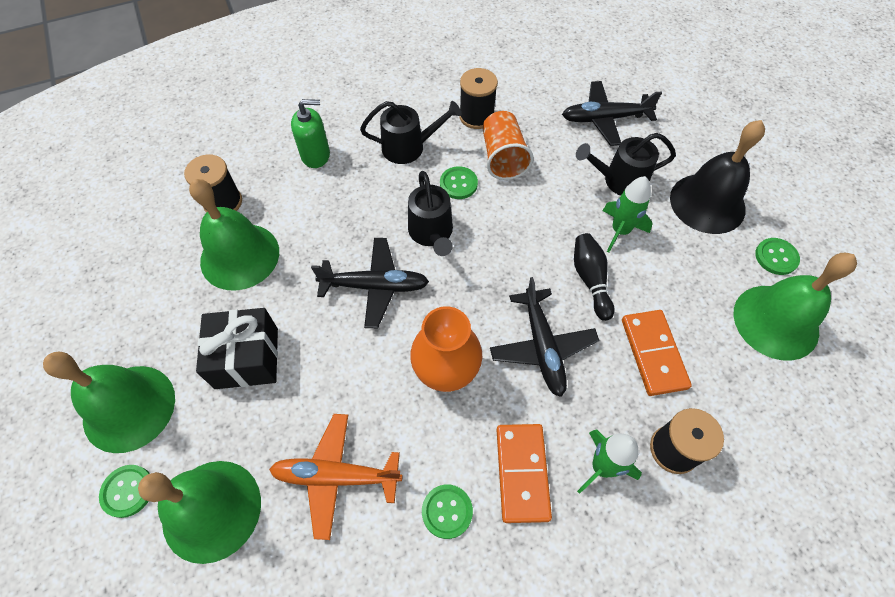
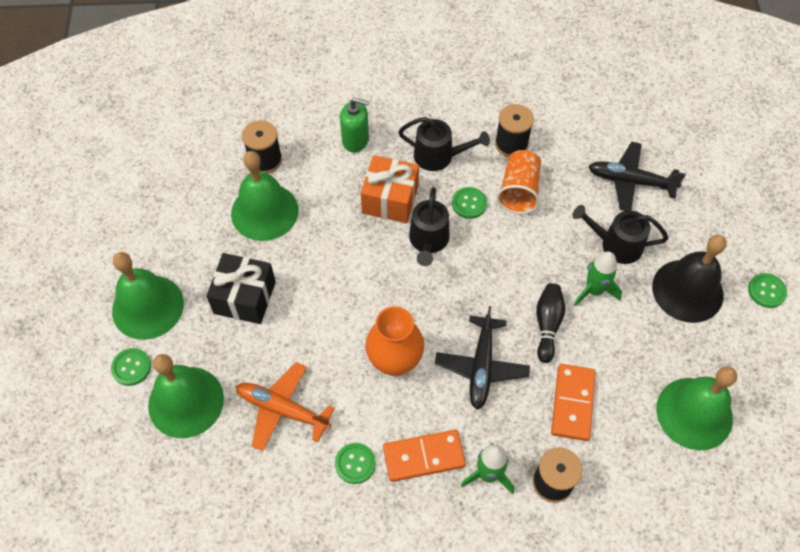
camera: 20 degrees right, 0 degrees up
(375, 203) = (390, 199): none -> orange gift
(375, 286) = (364, 272): black plane -> none
(522, 473) = (424, 457): orange domino -> orange domino turned 60 degrees clockwise
(776, 257) = (725, 359): green button -> green button (766, 291)

